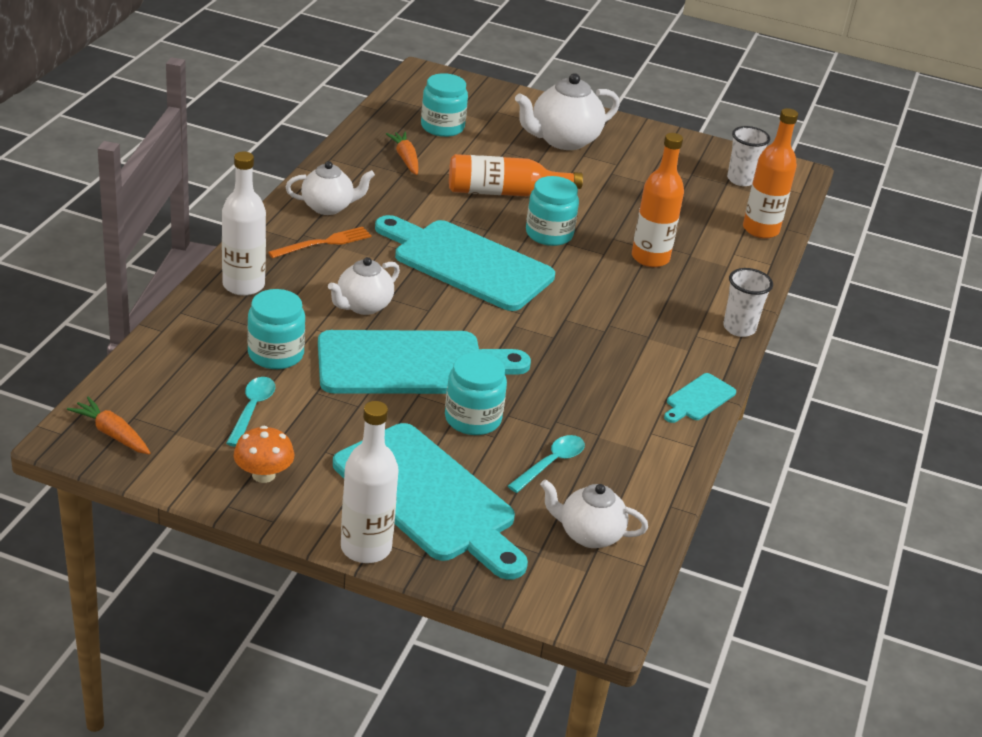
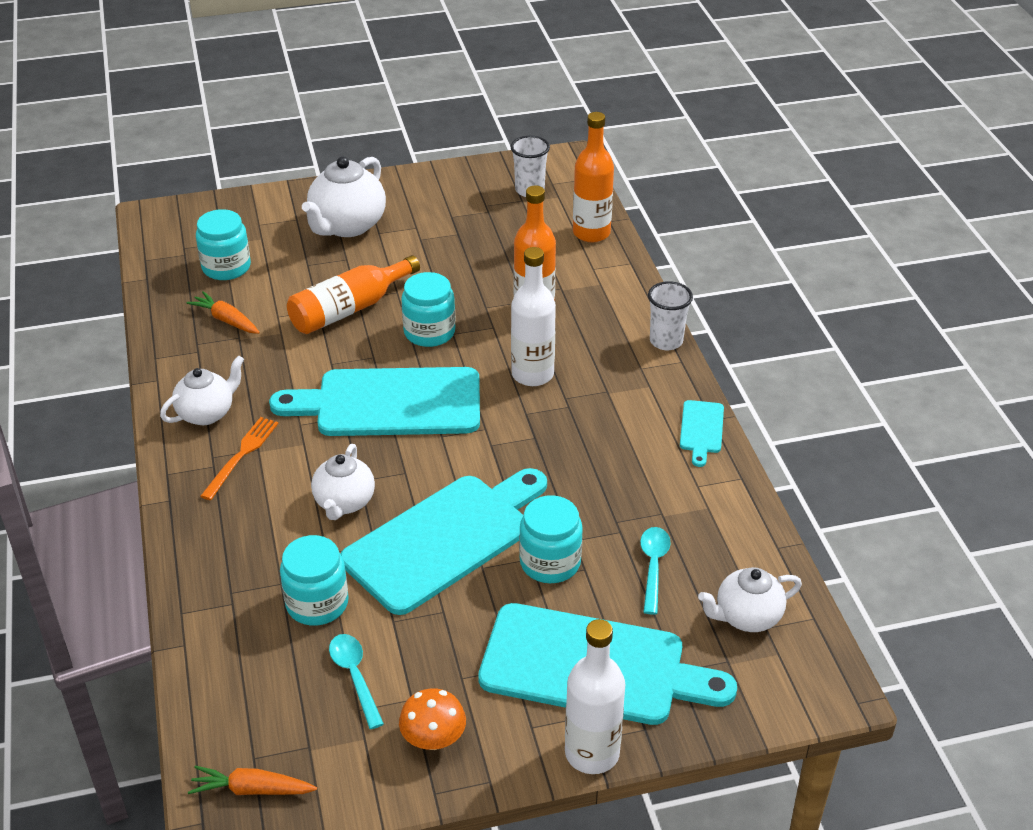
camera: 30 degrees left, 5 degrees up
(243, 285) = (212, 546): white bottle -> white bottle (532, 374)

